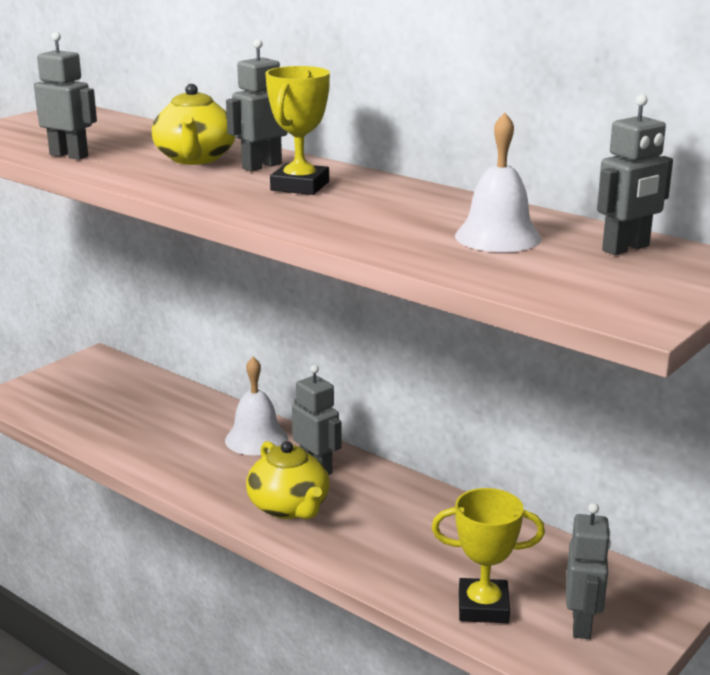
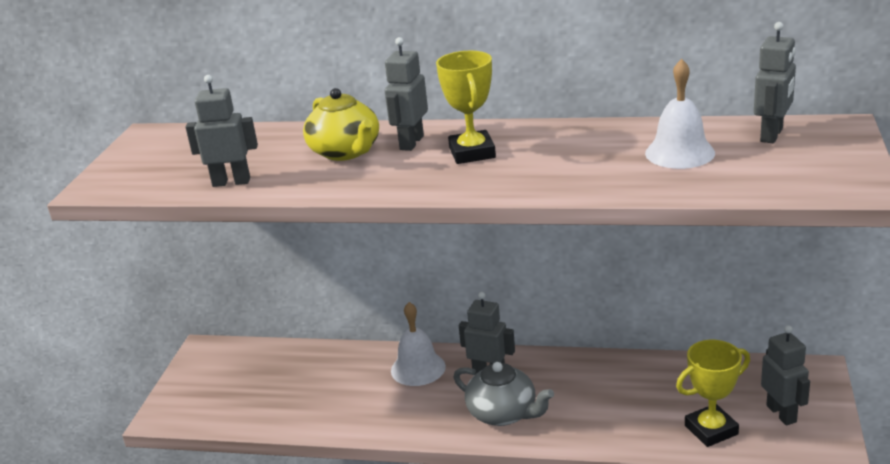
camera: 25 degrees left, 5 degrees up
(289, 507) = (503, 413): yellow teapot -> grey teapot

